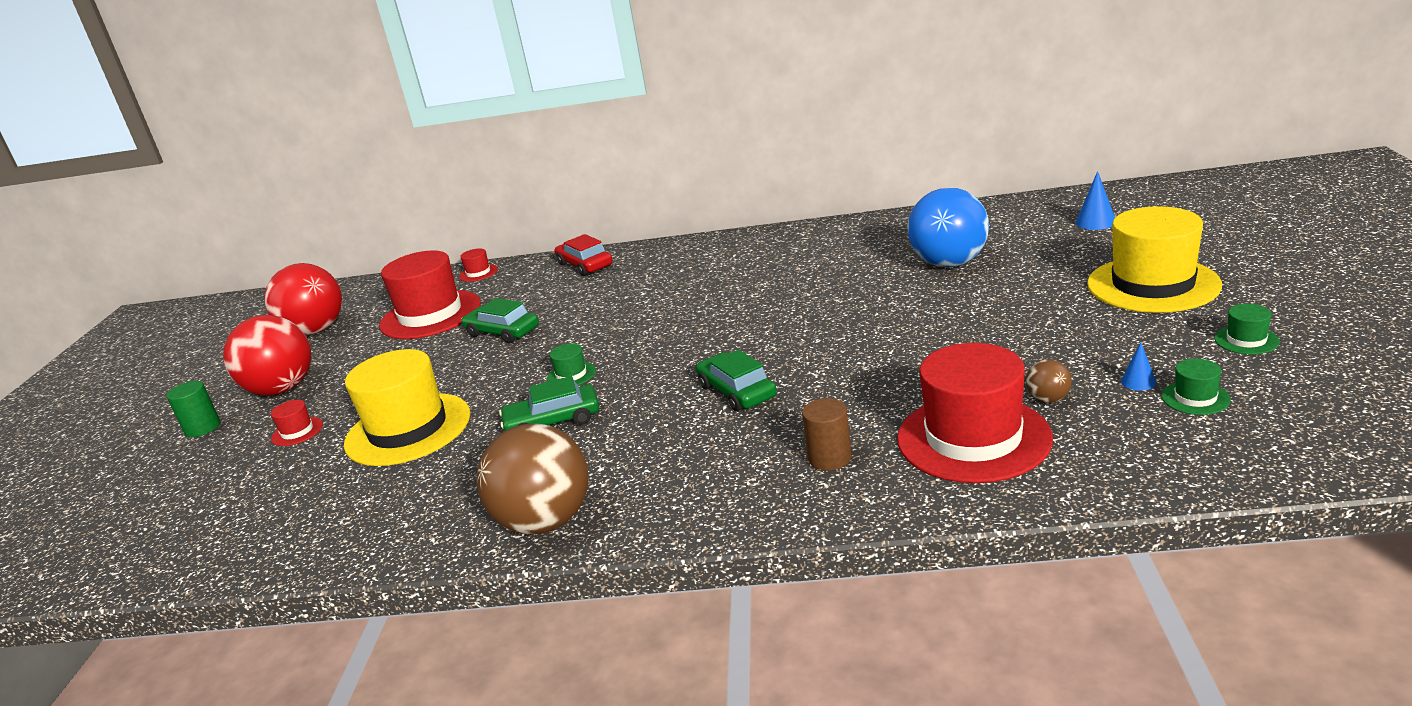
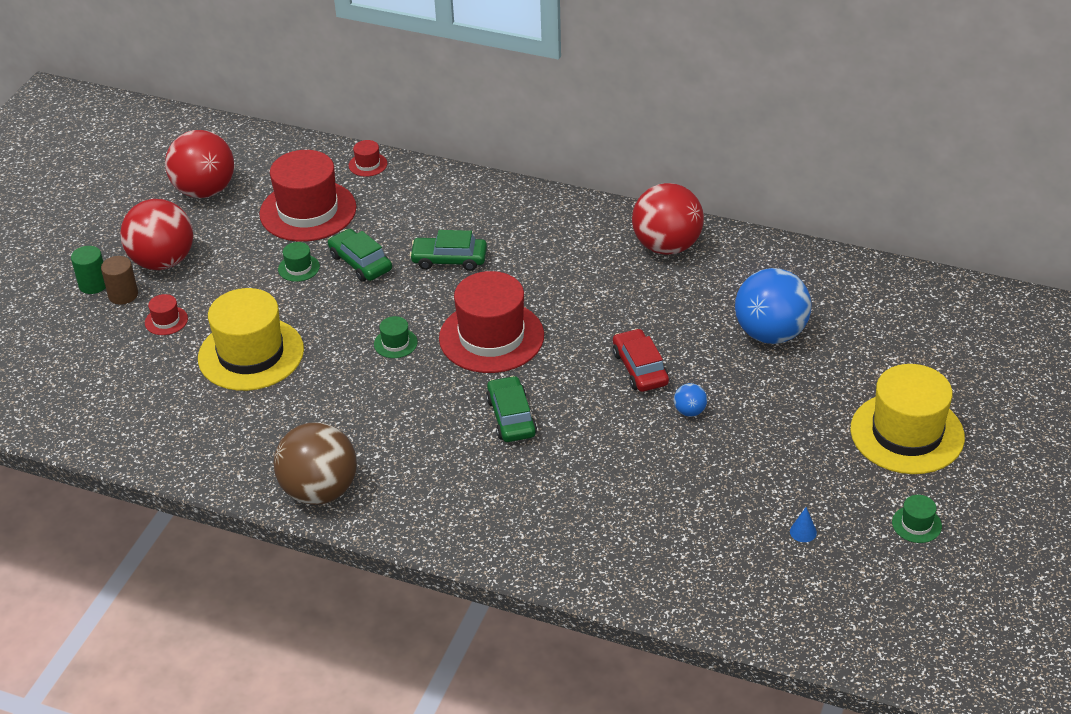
camera: 15 degrees right, 15 degrees up
(553, 421) = (361, 391): green car -> green car (449, 259)
(585, 265) = (465, 195): red car -> red car (640, 368)
(800, 242) = (667, 246): none -> red ball
(829, 458) = (539, 513): brown cylinder -> brown cylinder (123, 295)
(923, 332) = (689, 411): none -> blue ball
(973, 438) = (648, 536): red hat -> red hat (491, 337)
(1048, 399) = (726, 522): brown ball -> none
(1095, 222) = (933, 332): blue cone -> none
(1195, 398) = (827, 564): green hat -> green hat (299, 268)

